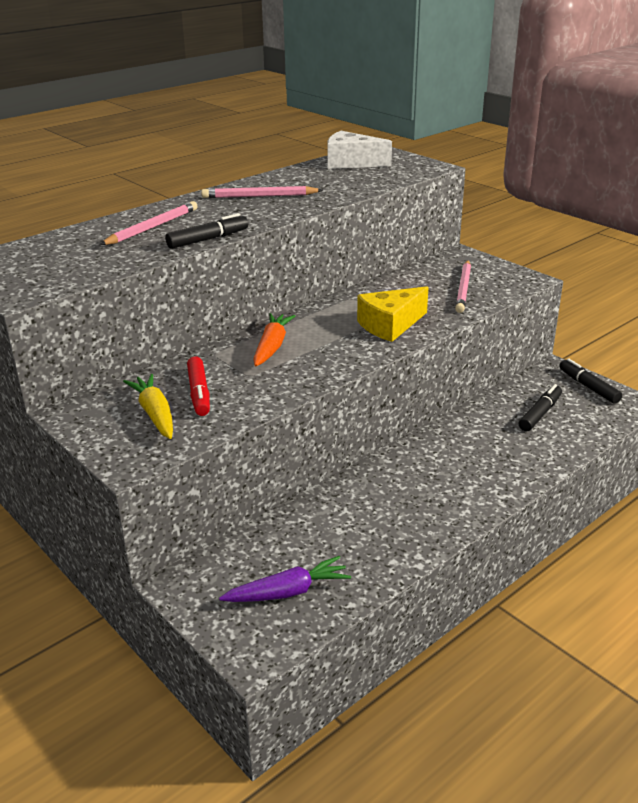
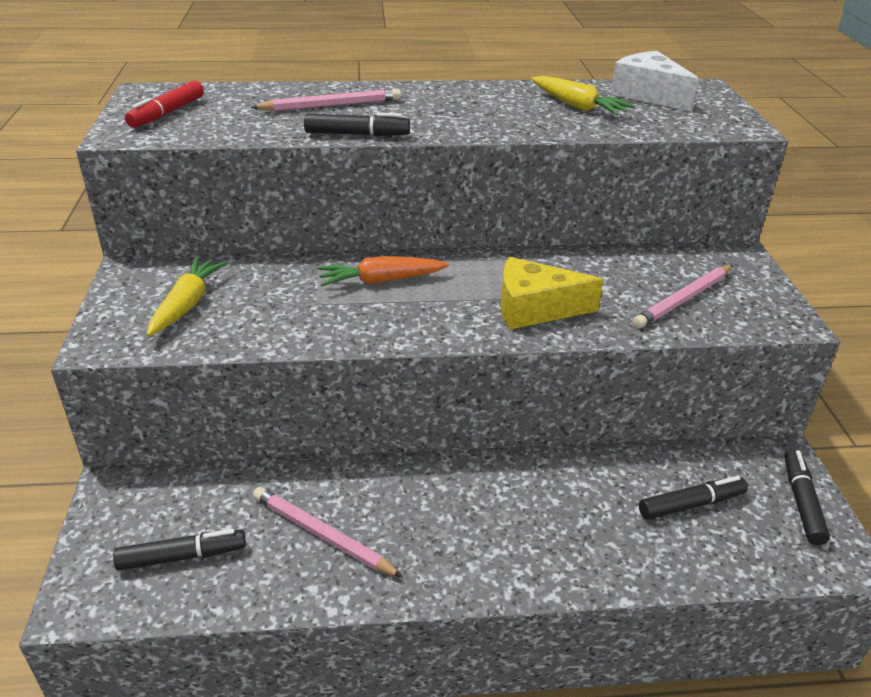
camera: 35 degrees right, 5 degrees up
(199, 393) = (250, 300): red marker -> red marker (167, 113)
(259, 196) = (485, 104): pink pencil -> pink pencil (322, 535)
(272, 347) = (381, 281): orange carrot -> orange carrot turned 150 degrees counterclockwise
(288, 592) = (182, 556): purple carrot -> black marker
(320, 181) = (577, 106): none -> yellow carrot

